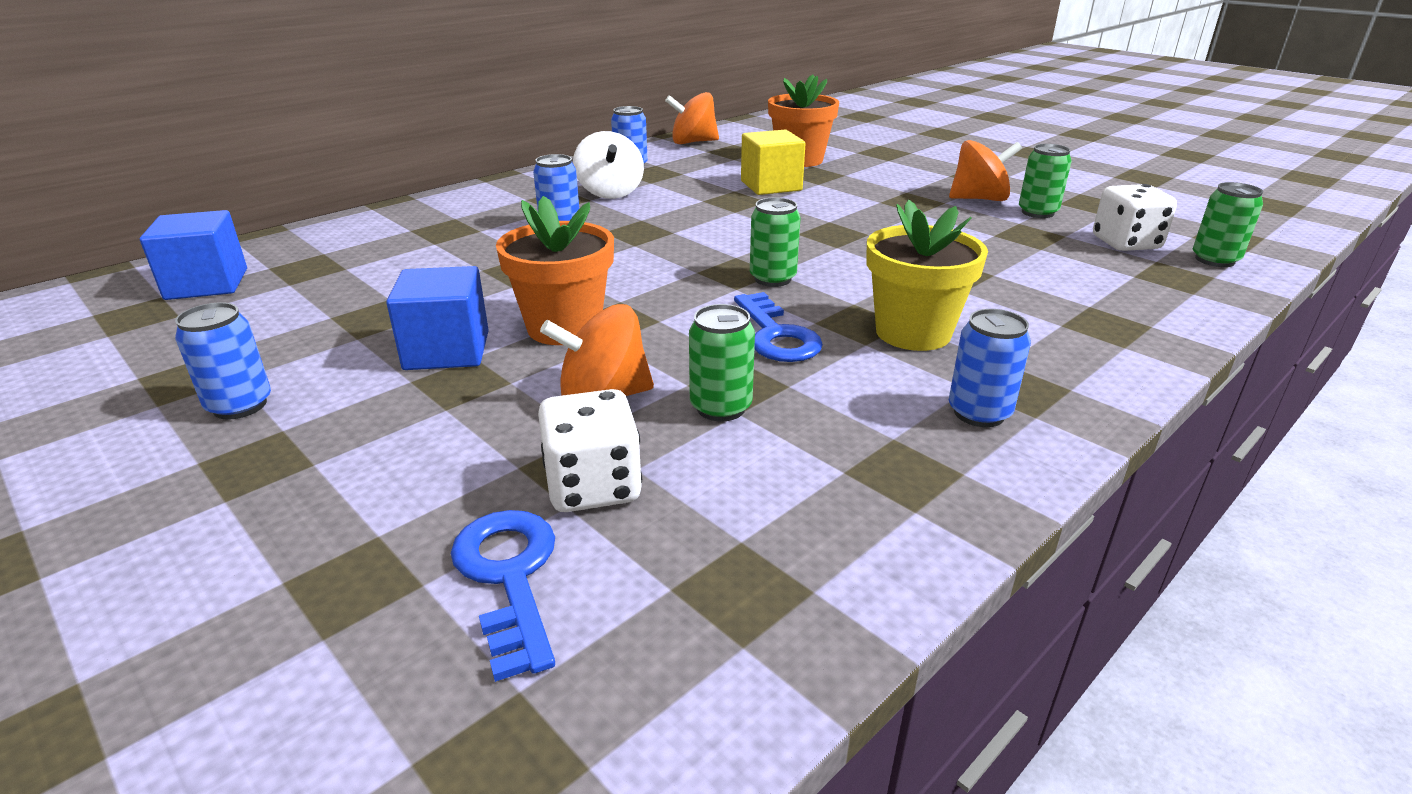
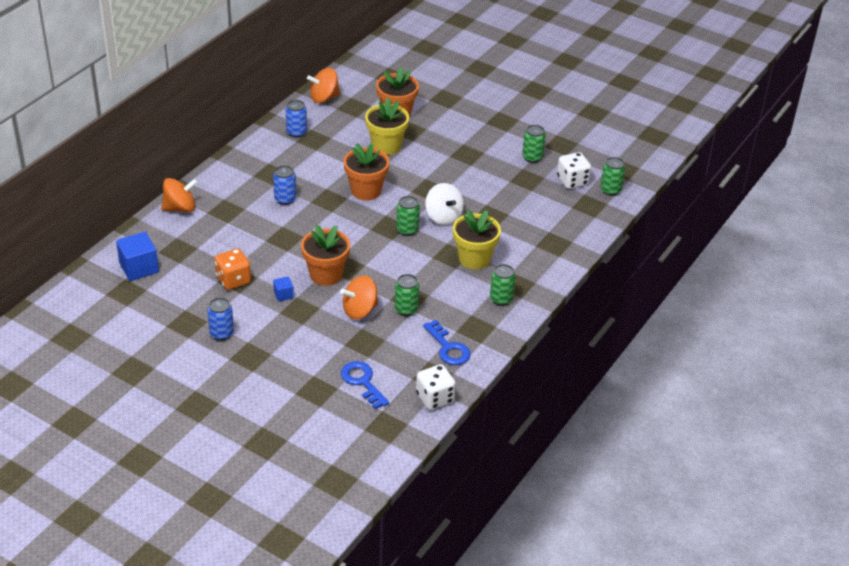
camera: 15 degrees left, 10 degrees up
(365, 317) = (233, 280): none -> orange dice
(447, 350) = (283, 295): blue cube -> blue cube, size x0.51
(593, 486) = (374, 349): white dice -> white dice (435, 398)
(610, 192) = (297, 163): white spinning top -> white spinning top (443, 216)
(712, 227) = (366, 191): none -> orange flower pot
(771, 186) = (386, 146): yellow cube -> yellow flower pot
(776, 335) = (418, 267): blue key -> blue key (448, 347)
(979, 199) = (502, 147): orange spinning top -> orange spinning top (180, 208)
(979, 413) = (501, 299): blue can -> green can

